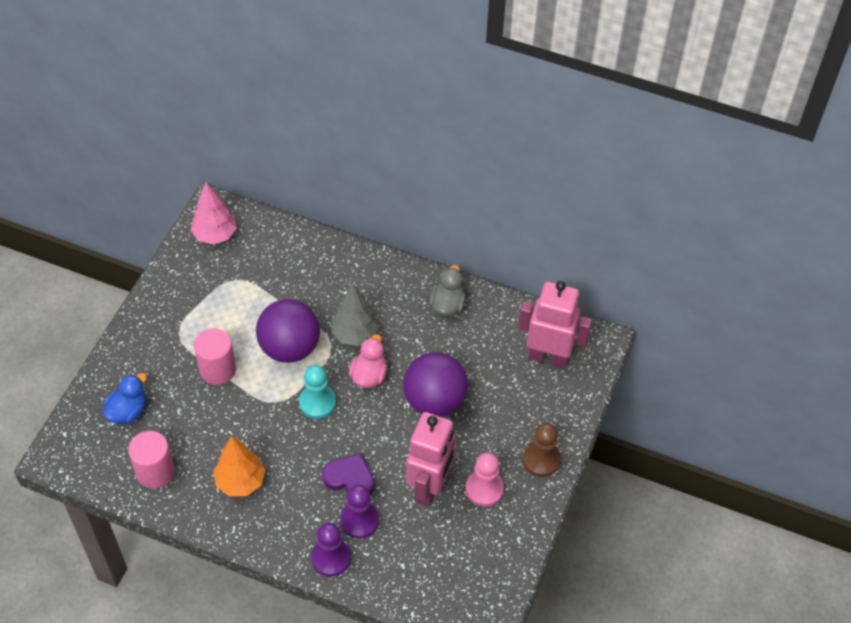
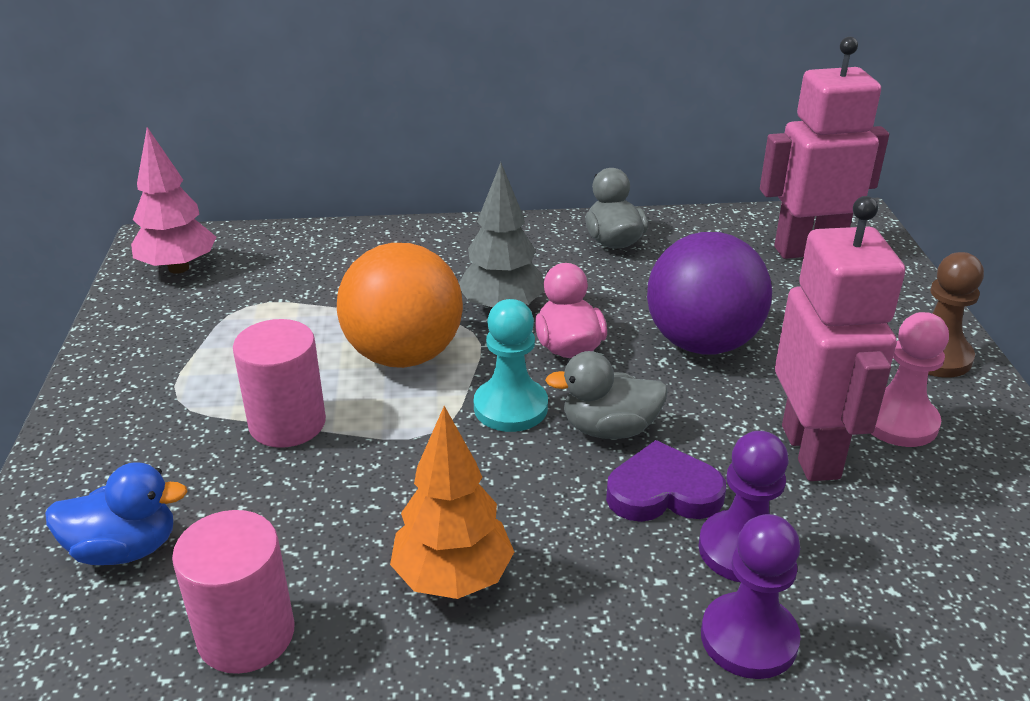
camera: 25 degrees left, 20 degrees down
(128, 411) = (125, 549): blue duck -> blue duck turned 75 degrees clockwise
(289, 348) = (403, 355): purple ball -> orange ball
(352, 434) = (609, 429): none -> grey duck

